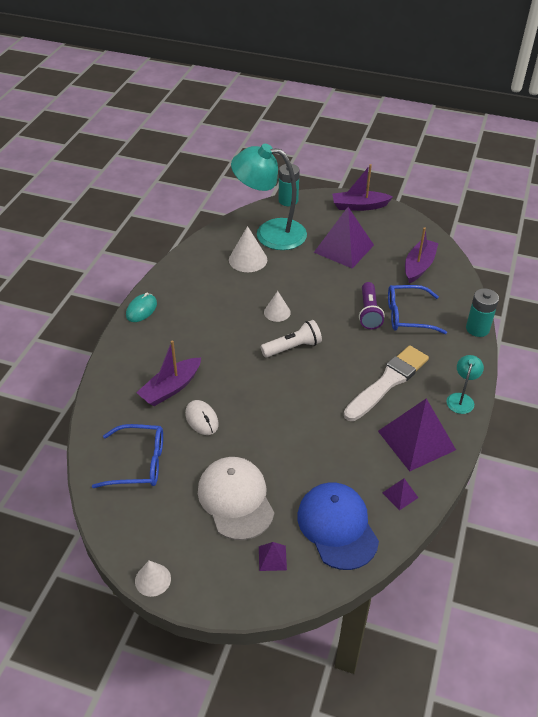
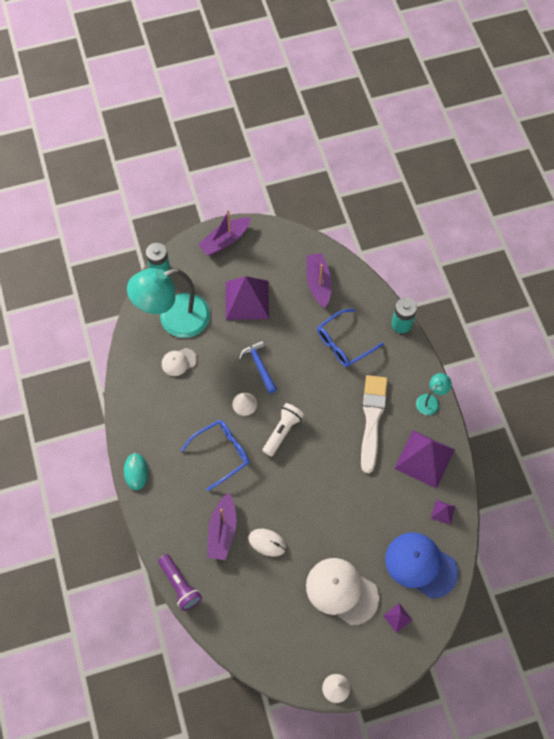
camera: 35 degrees left, 20 degrees up
(138, 463) = (253, 610): blue glasses -> blue glasses (221, 453)
(248, 259) = (179, 362): white cone -> white cap
(314, 294) = (259, 365): none -> blue hammer
(369, 312) = (314, 358): purple flashlight -> purple flashlight (180, 585)
(461, 399) = (431, 401): turquoise lamp -> turquoise lamp turned 60 degrees clockwise

